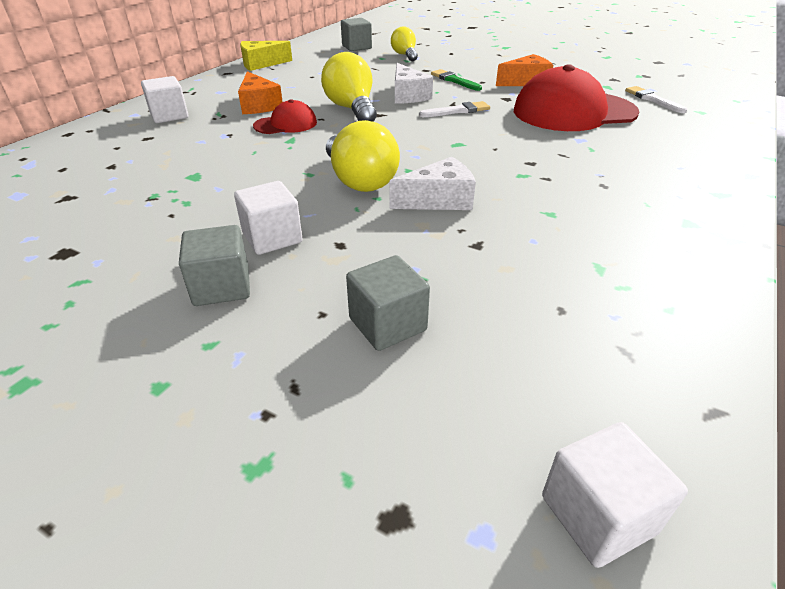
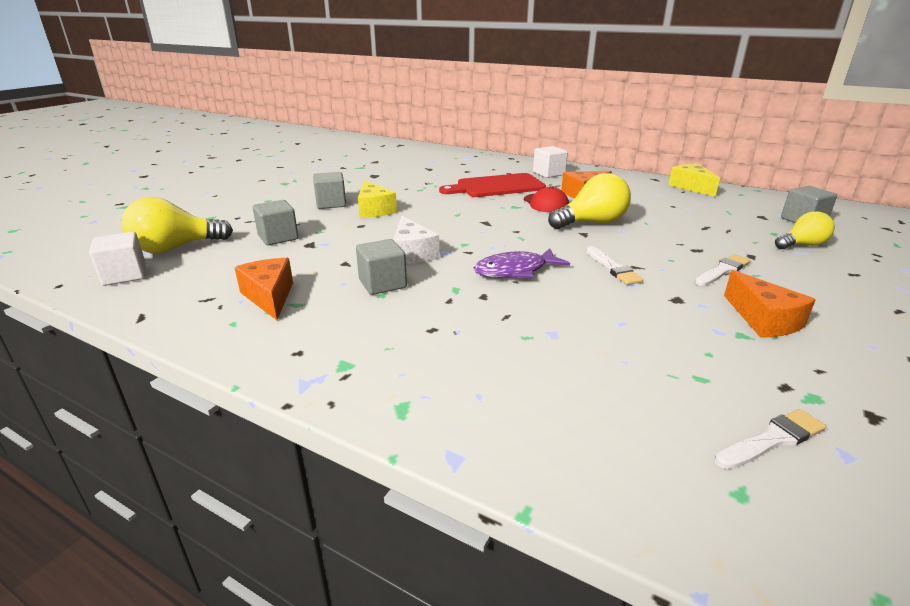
camera: 90 degrees right, 10 degrees down
(205, 147) = (496, 186): none -> red cutting board
(272, 238) = (374, 210): white cube -> yellow cheese
(359, 181) = (445, 228): yellow light bulb -> yellow light bulb (175, 248)
(407, 95) = (646, 245): white cheese -> none
(454, 80) = (722, 270): green brush -> white brush
(473, 147) = (515, 271): none -> purple fish
(525, 214) = (382, 284): none -> grey cube
(573, 112) = (653, 343): red cap -> none
(592, 292) = (270, 297): none -> orange cheese

